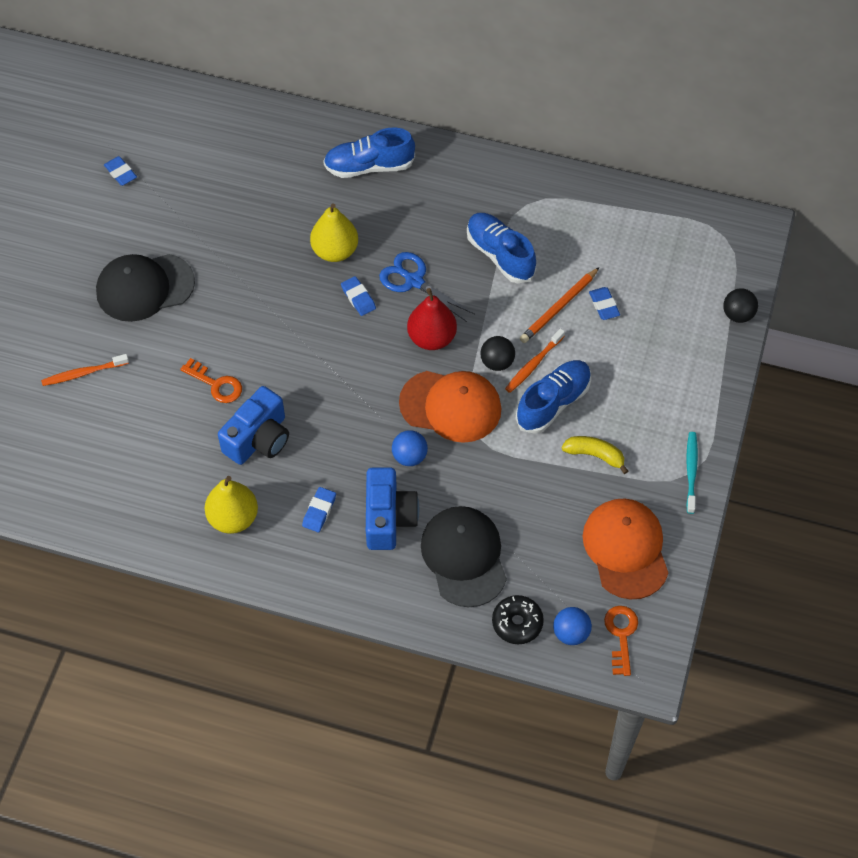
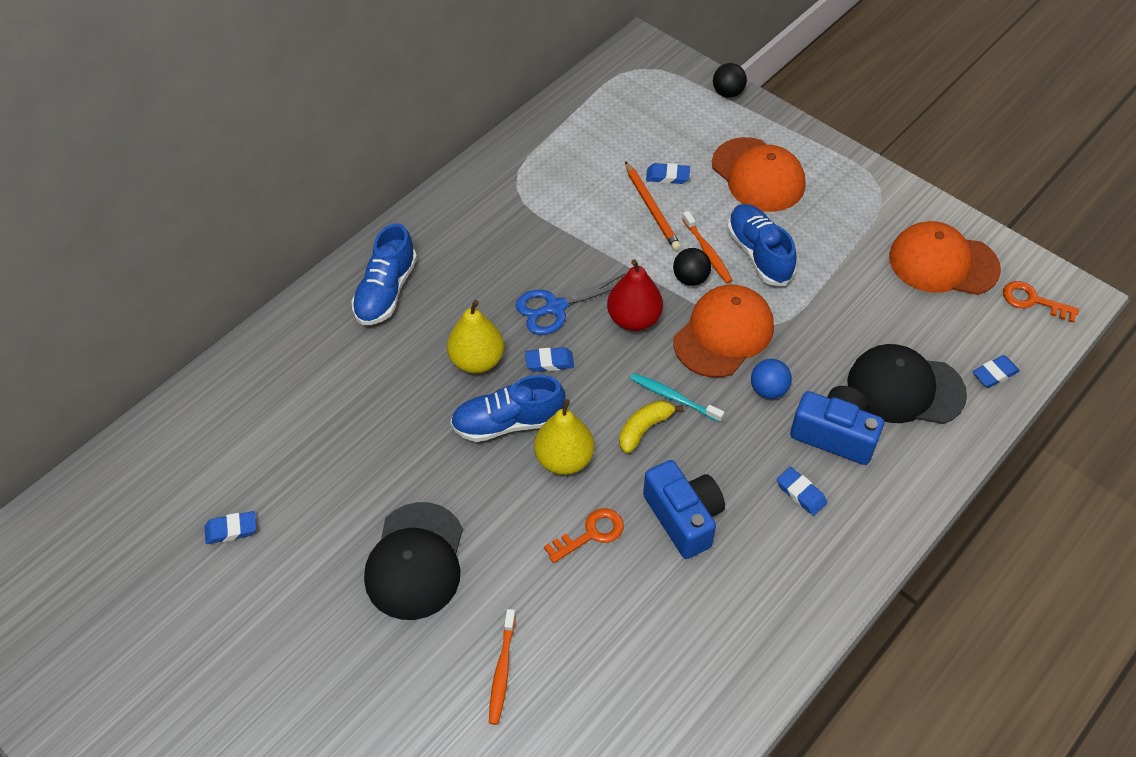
camera: 65 degrees left, 5 degrees down
(233, 518) = (776, 579): yellow pear -> yellow pear (564, 459)
(500, 255) = (564, 229): blue shoe -> blue shoe (508, 423)
(517, 623) = (994, 374): black donut -> blue eraser
(571, 633) = (1019, 337): blue ball -> none
(594, 455) = (831, 246): yellow banana -> yellow banana (644, 429)
(647, 372) = (758, 175): none -> orange cap
(691, 471) = (879, 187): turquoise toothbrush -> turquoise toothbrush (674, 398)

